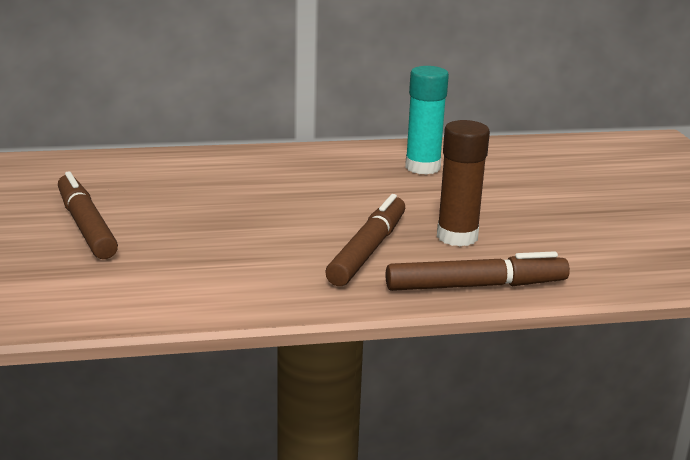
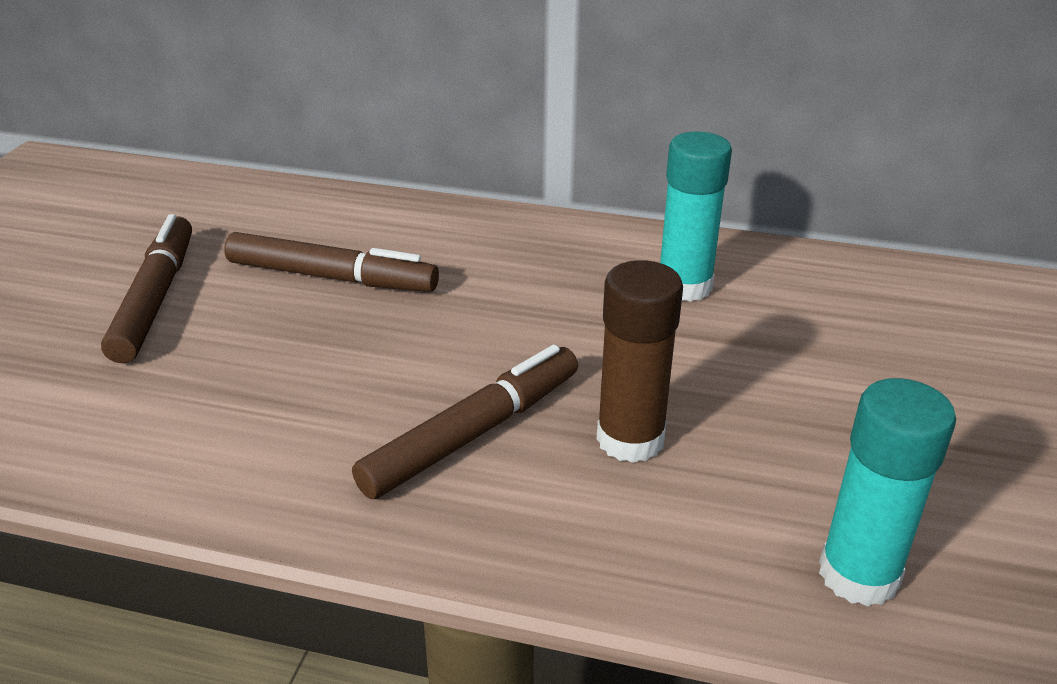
camera: 25 degrees right, 10 degrees up
(476, 286) = (579, 555): brown marker -> brown marker (332, 277)
(615, 265) = (858, 575): none -> turquoise glue stick

